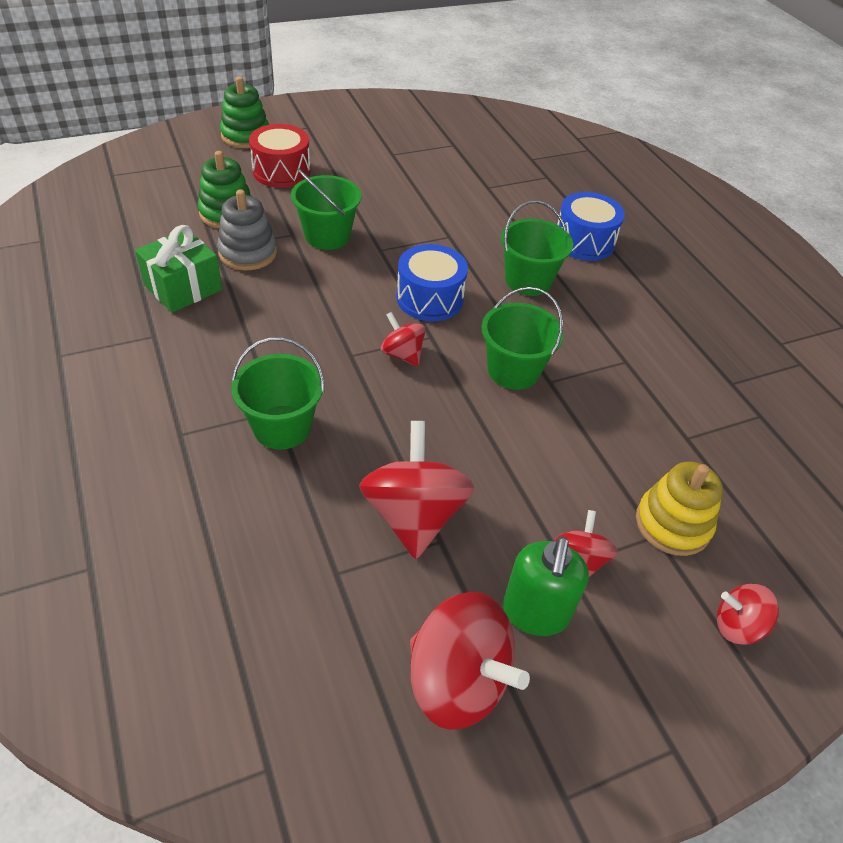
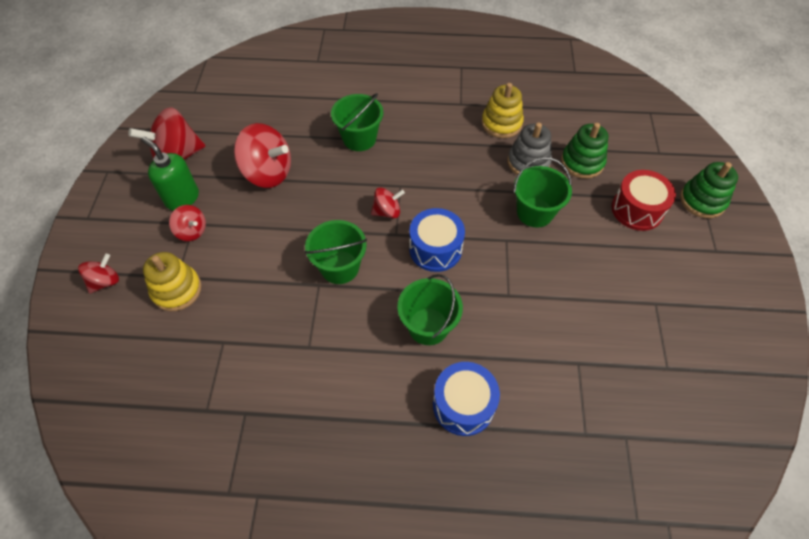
camera: 120 degrees right, 10 degrees up
(183, 287) = (501, 123): green gift -> yellow stacking toy

